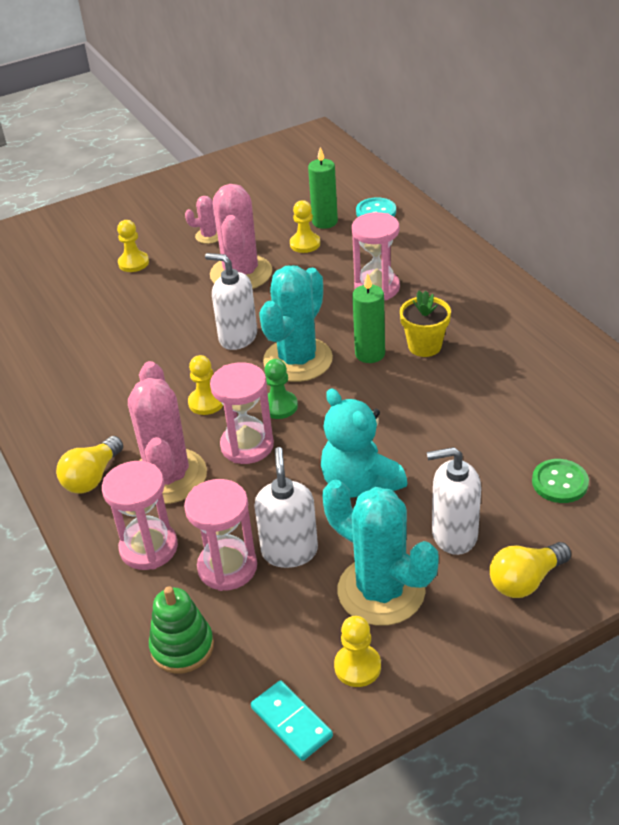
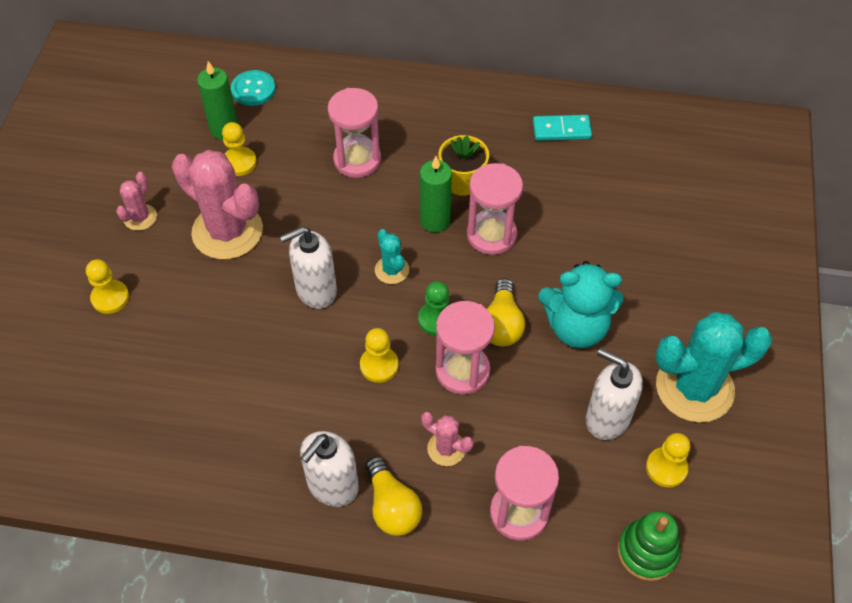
camera: 55 degrees left, 15 degrees up
(168, 476) = (446, 448): pink cactus -> pink cactus, size x0.48
(227, 567) = (589, 470): pink hourglass -> pink hourglass (491, 235)
(291, 722) = (772, 523): turquoise domino -> turquoise domino (561, 130)
(298, 360) = (392, 270): turquoise cactus -> turquoise cactus, size x0.48
(357, 666) = (752, 449): yellow pawn -> yellow pawn (666, 468)
(454, 535) = (677, 309): white soap dispenser -> white soap dispenser (332, 486)
(525, 580) = (752, 300): yellow light bulb -> yellow light bulb (502, 324)
(559, 482) = (680, 216): green button -> none

